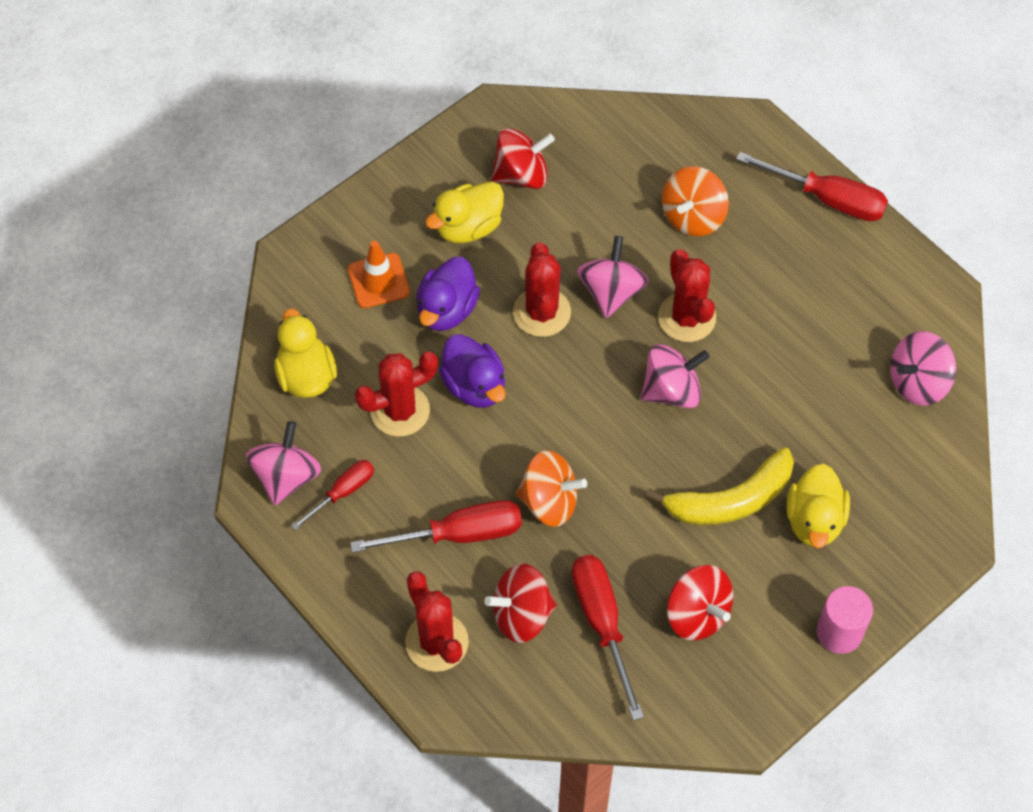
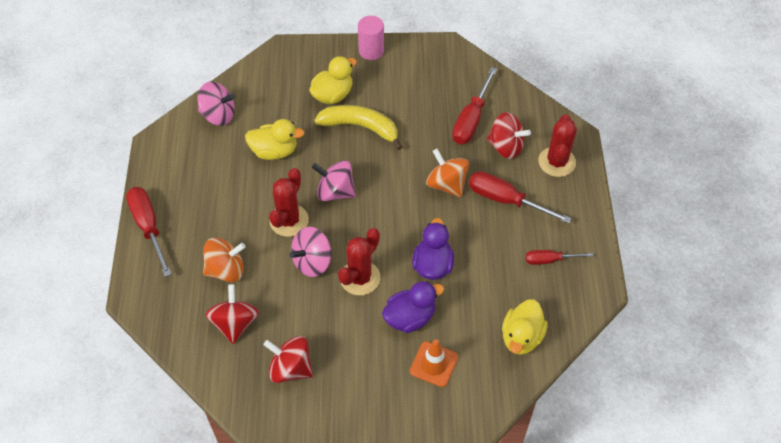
camera: 140 degrees left, 5 degrees down
(286, 477) = (574, 289): pink spinning top -> none
(400, 410) = (484, 280): red cactus -> none
(468, 227) = (353, 358): yellow duck -> yellow duck (274, 151)
(697, 614) = (424, 96): red spinning top -> red spinning top (235, 323)

